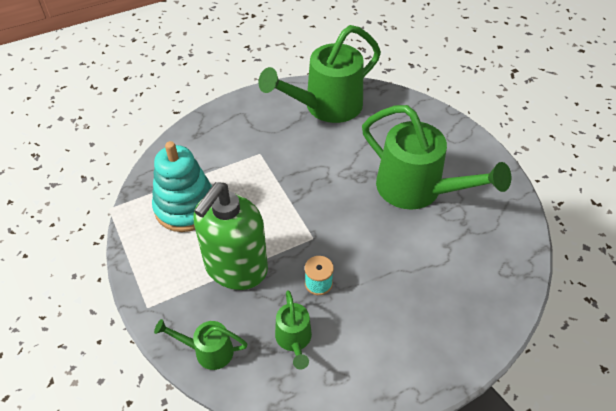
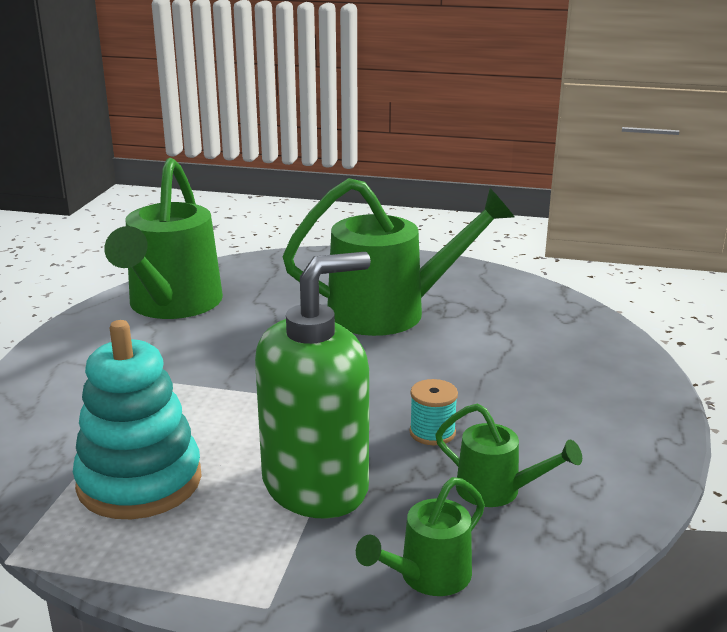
camera: 50 degrees left, 25 degrees down
(235, 267) = (316, 485): green soap dispenser -> green soap dispenser turned 105 degrees counterclockwise

